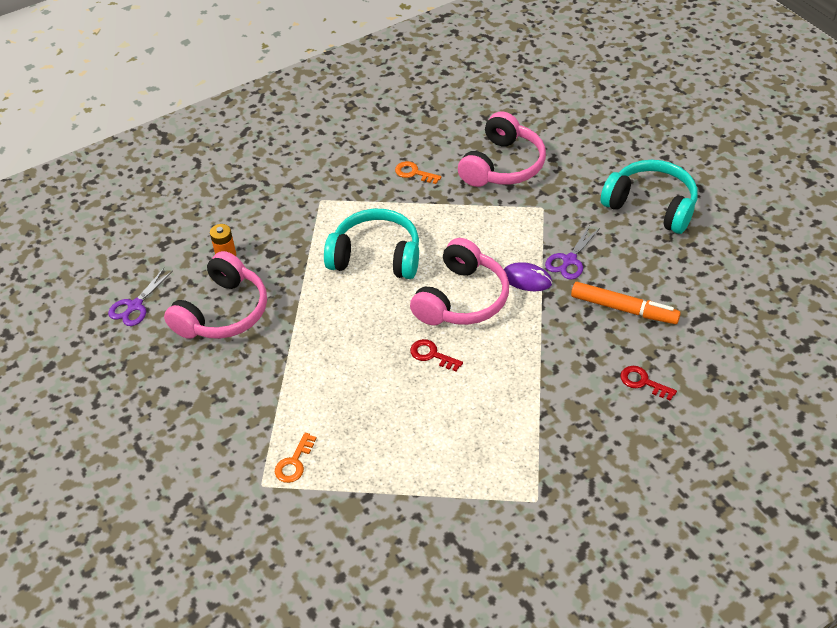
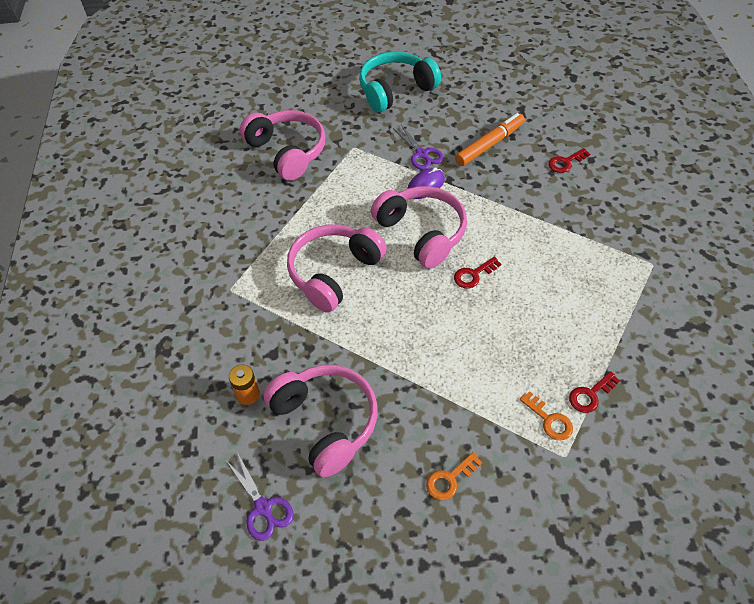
camera: 65 degrees left, 5 degrees up
(337, 487) = (590, 395): none -> red key
(376, 256) = (334, 273): turquoise headphones -> pink headphones
(414, 173) = (250, 210): orange key -> orange key (450, 479)

